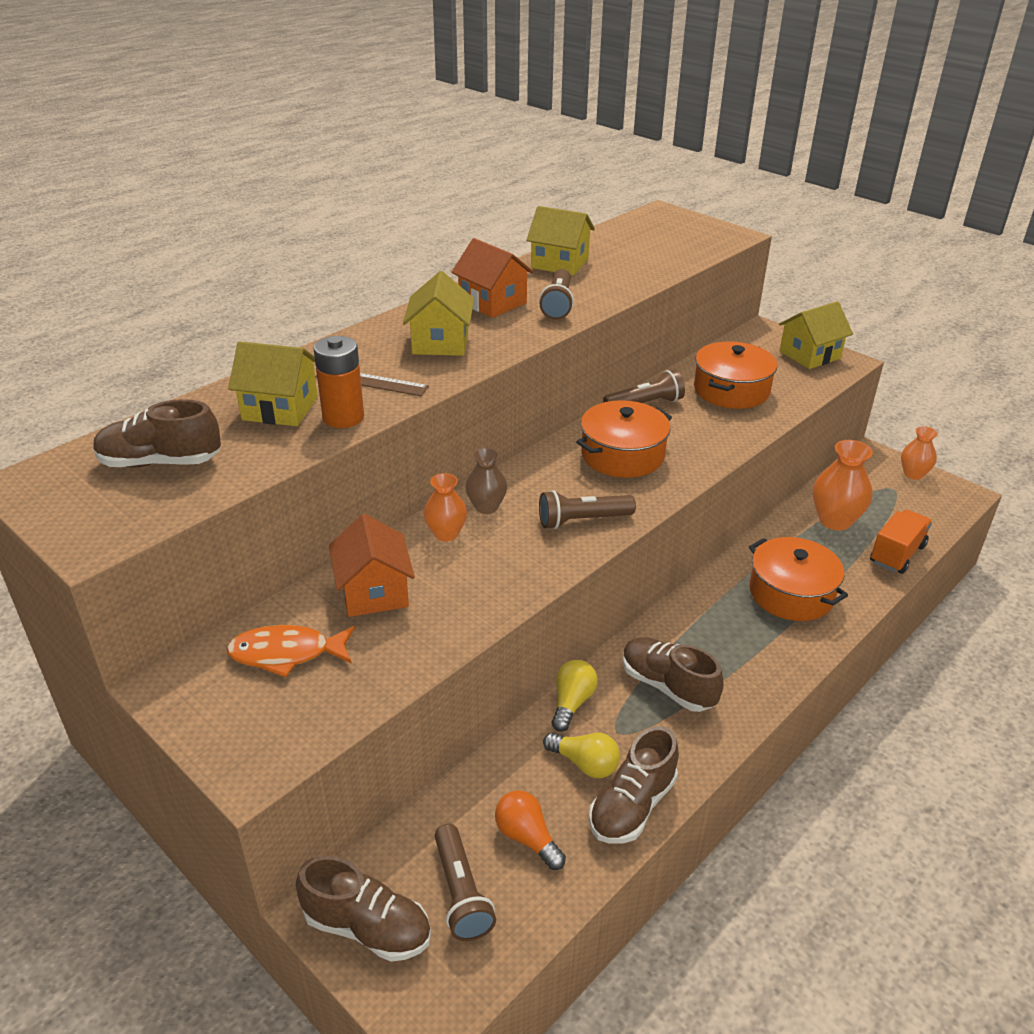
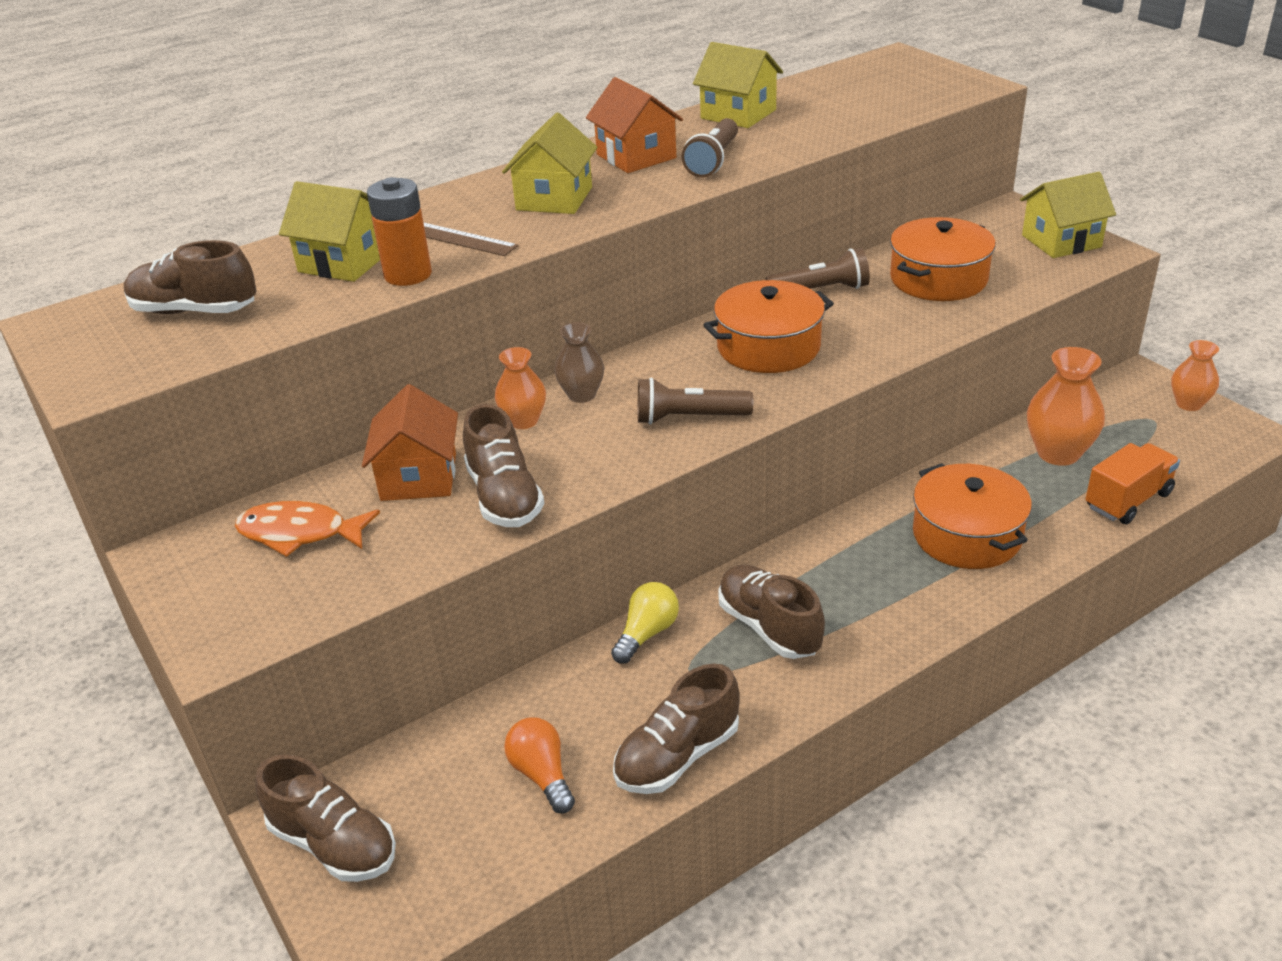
camera: 15 degrees right, 0 degrees up
(455, 603) = (504, 497): none -> brown shoe
(461, 893) = (447, 823): brown flashlight -> none
(585, 764) = (638, 703): yellow light bulb -> none

